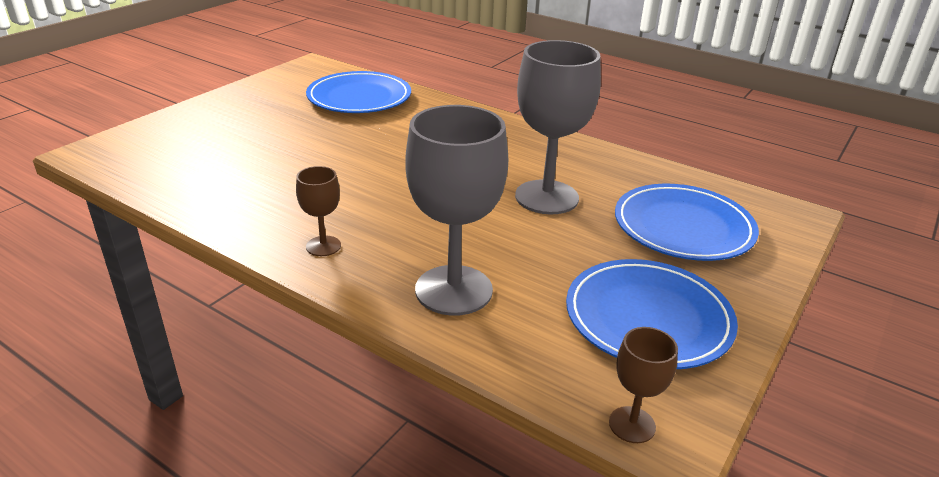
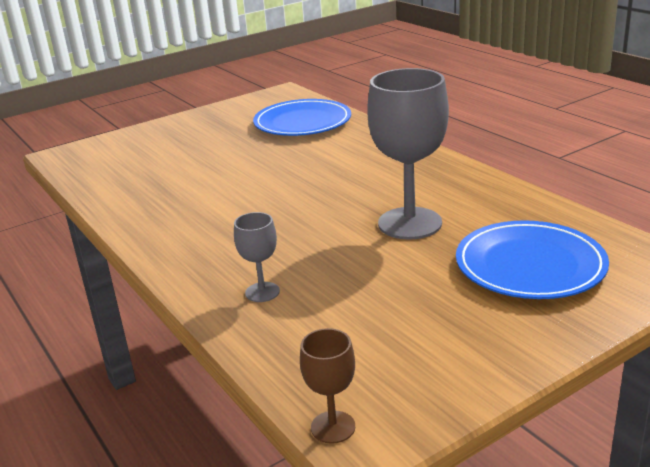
camera: 25 degrees right, 5 degrees down
(323, 246) = (182, 243): brown goblet -> none
(453, 290) = (262, 292): grey goblet -> grey goblet, size x0.48
(648, 318) = (423, 342): blue plate -> none

